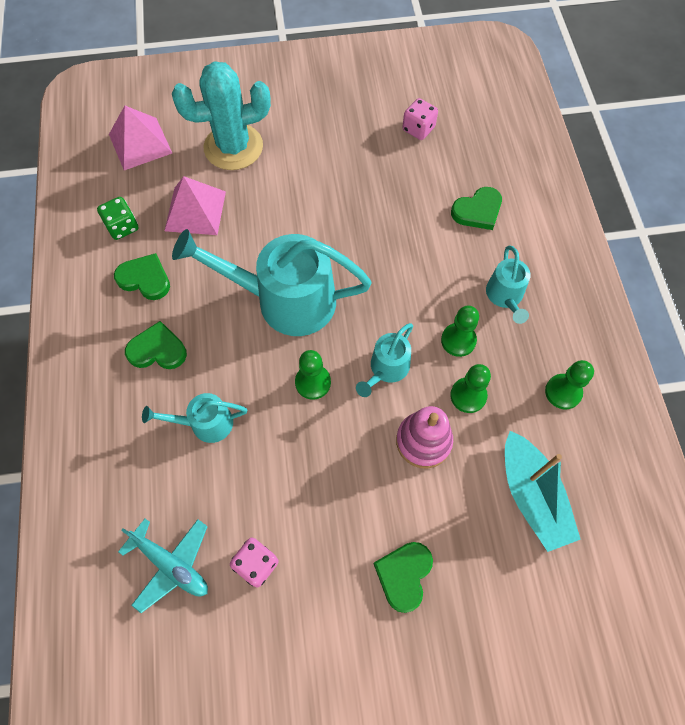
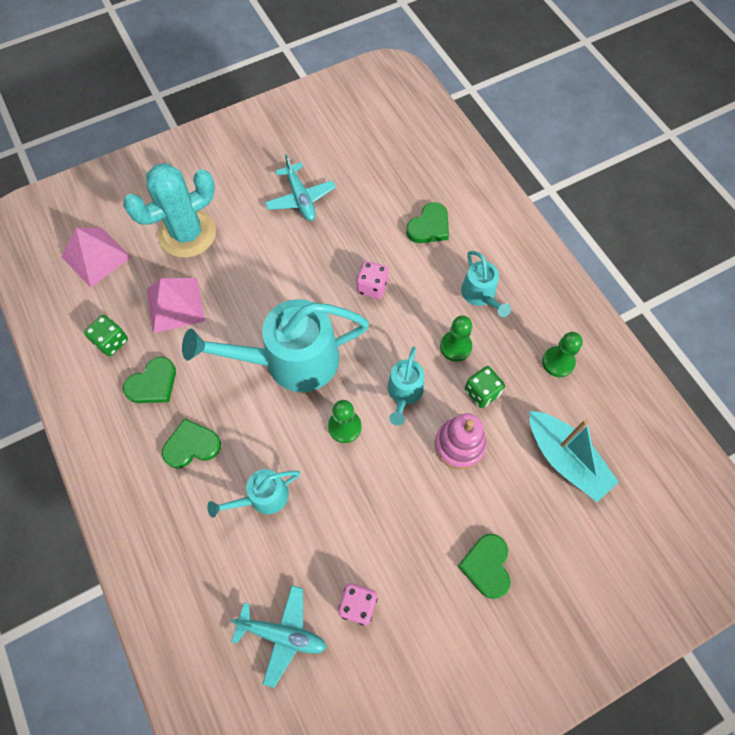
camera: 20 degrees left, 0 degrees up
(145, 279) = (153, 384): green heart -> green heart turned 135 degrees clockwise
(357, 145) = (300, 198): none -> turquoise plane
(418, 129) = (350, 167): pink dice -> pink dice (372, 287)
(468, 396) = (482, 392): green pawn -> green dice

